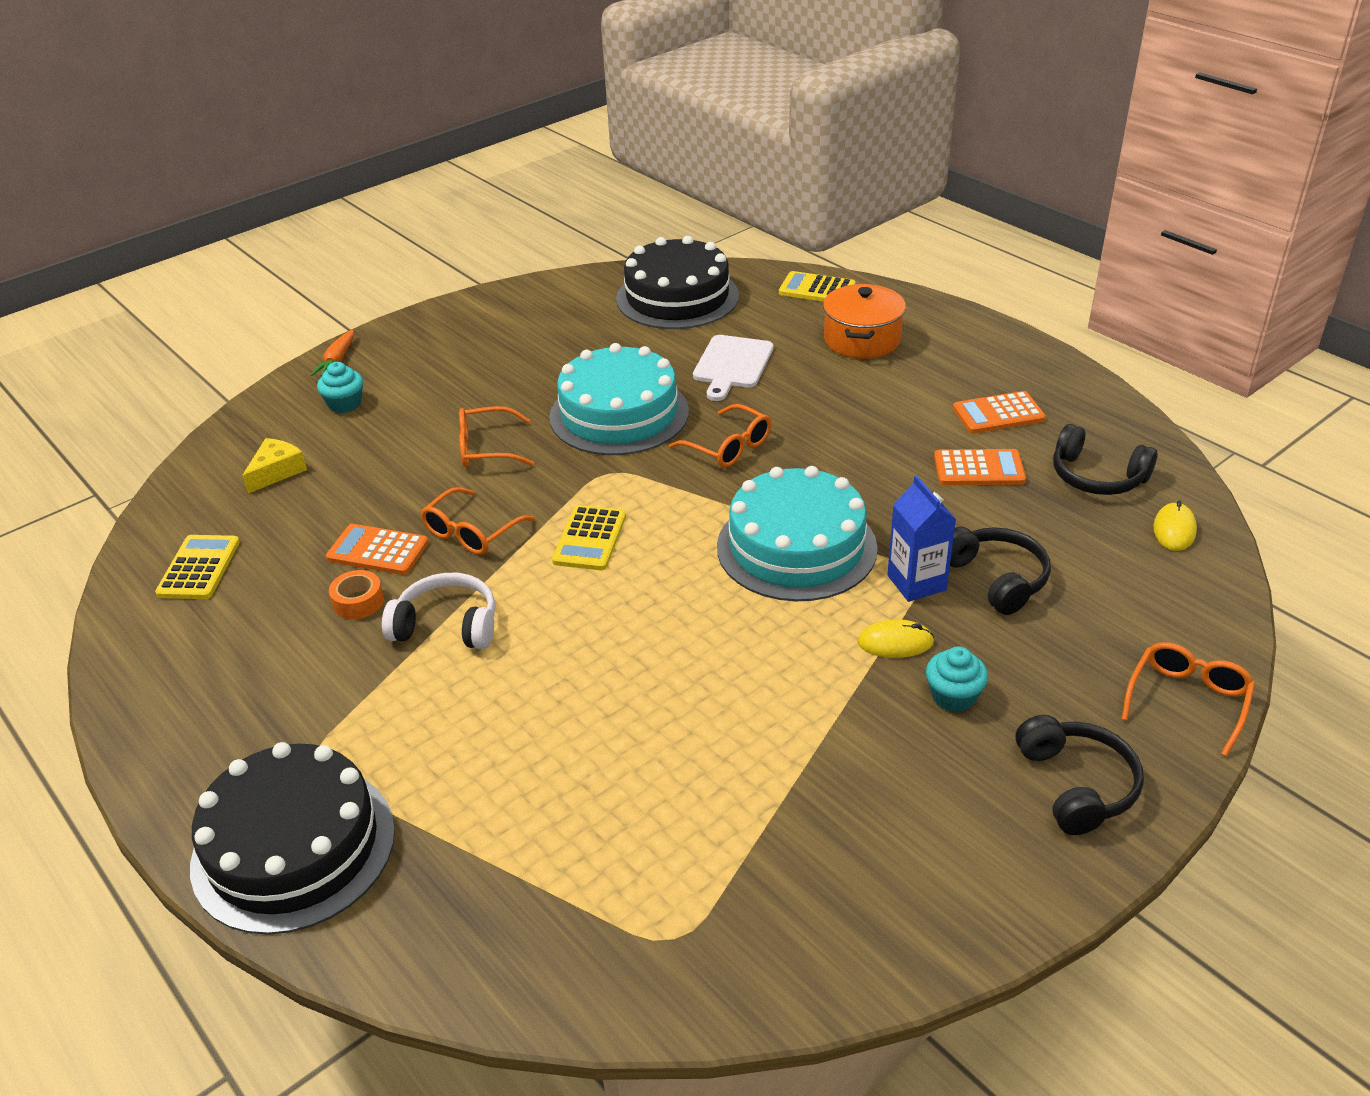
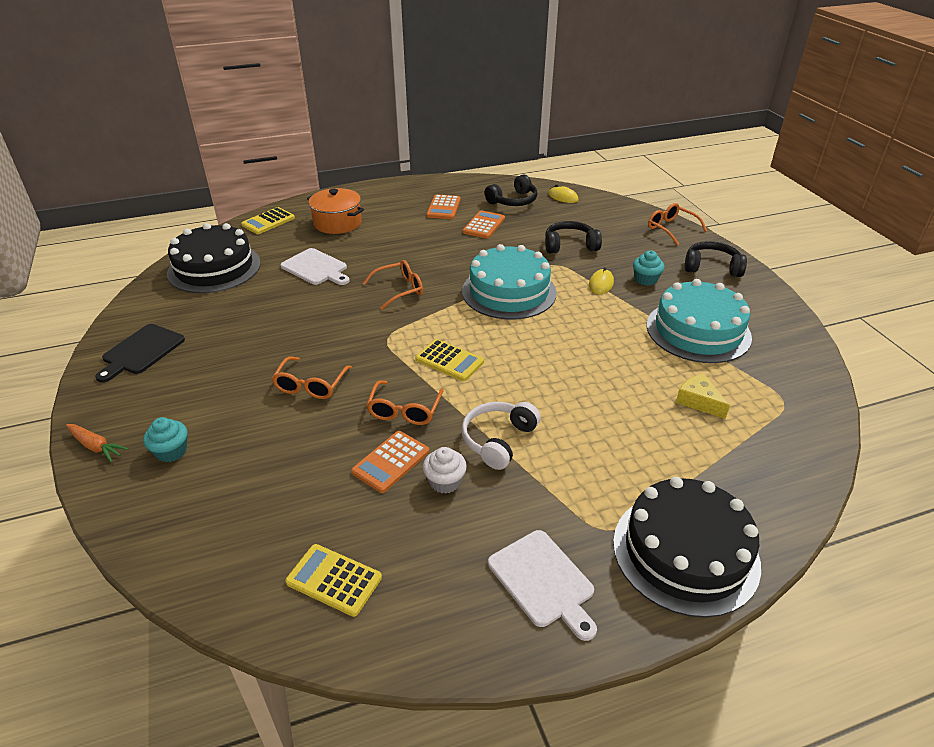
camera: 70 degrees left, 0 degrees up
(223, 722) = (543, 581): none -> white cutting board
(276, 472) = (233, 509): yellow cheese -> yellow cheese (698, 401)
(358, 602) = (445, 482): orange tape -> white cupcake
(471, 532) = (404, 410): orange glasses -> orange glasses turned 45 degrees clockwise
(491, 321) = (141, 351): none -> black cutting board
(619, 414) = (326, 320): turquoise cake -> turquoise cake (698, 331)
(916, 583) = (560, 266): blue carton -> none

